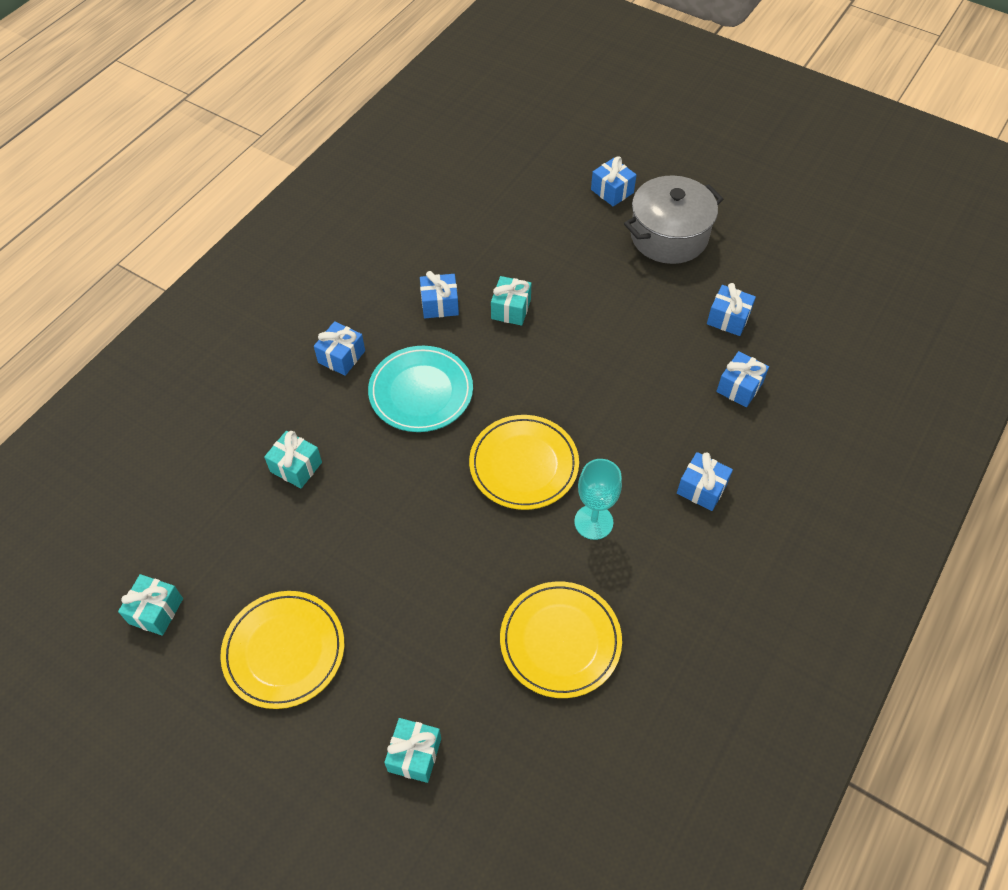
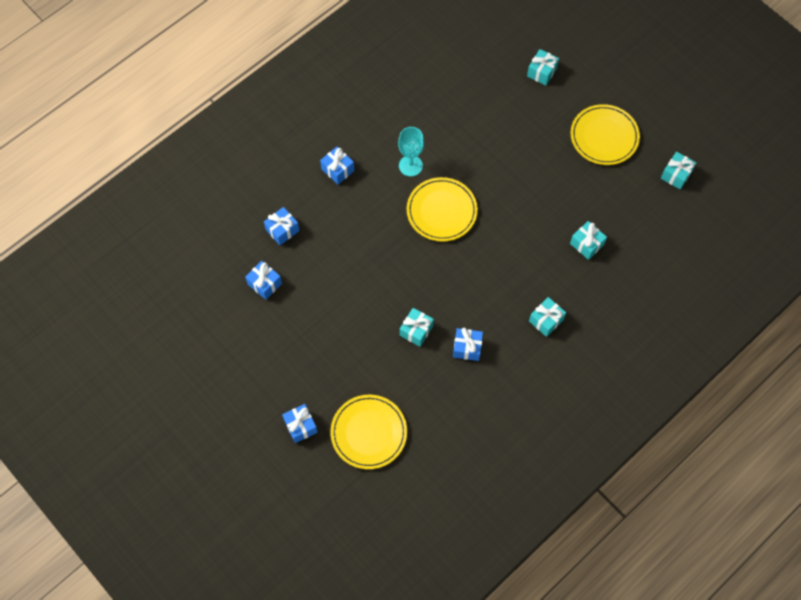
camera: 165 degrees left, 10 degrees up
(341, 356) = (546, 320): blue gift -> turquoise gift
(421, 392) = (496, 279): turquoise plate -> none
(560, 641) = (451, 106): yellow plate -> yellow plate (369, 432)
(669, 236) = (274, 368): grey pot -> none

